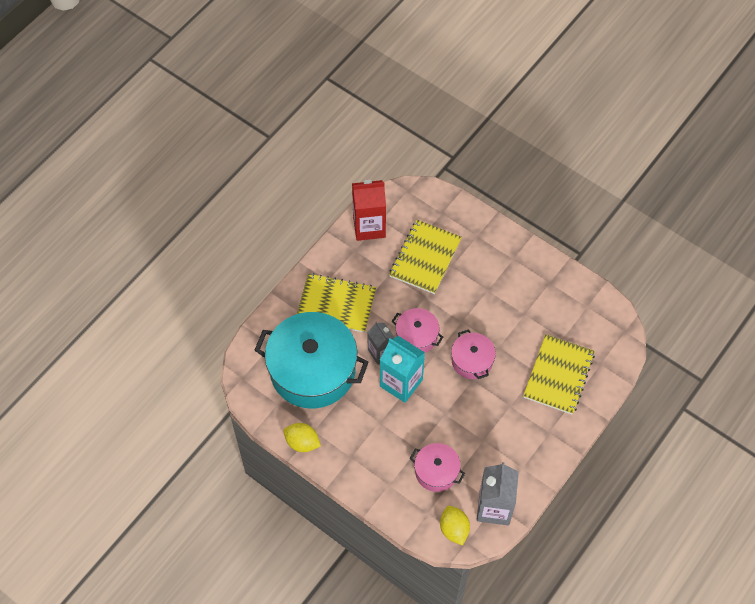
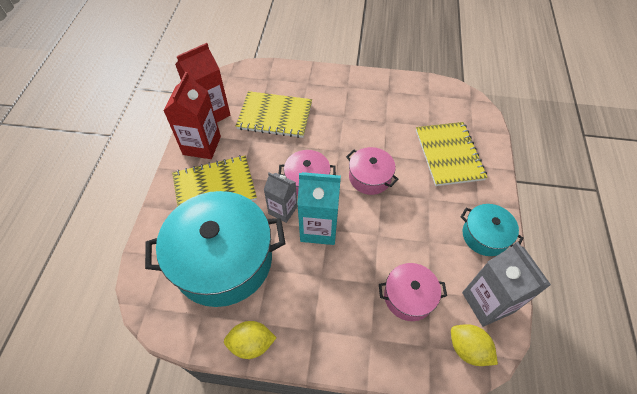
camera: 30 degrees left, 5 degrees down
(345, 257) = (202, 145): none -> red carton
(425, 258) = (275, 116): yellow notebook -> yellow notebook turned 75 degrees counterclockwise
(533, 459) = (485, 236): none -> turquoise pot

